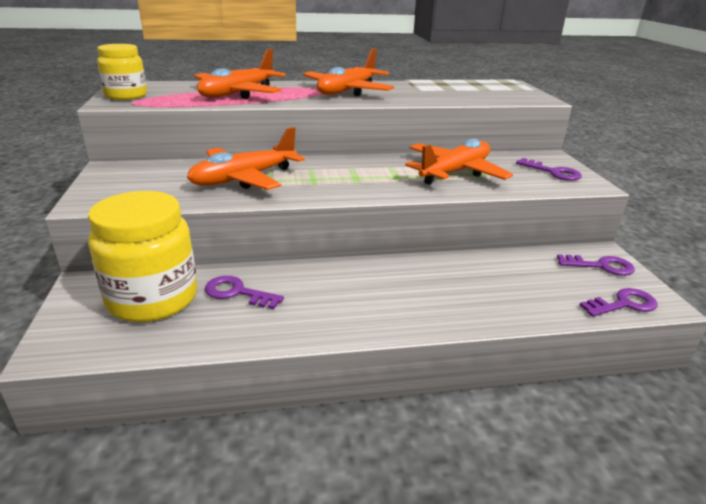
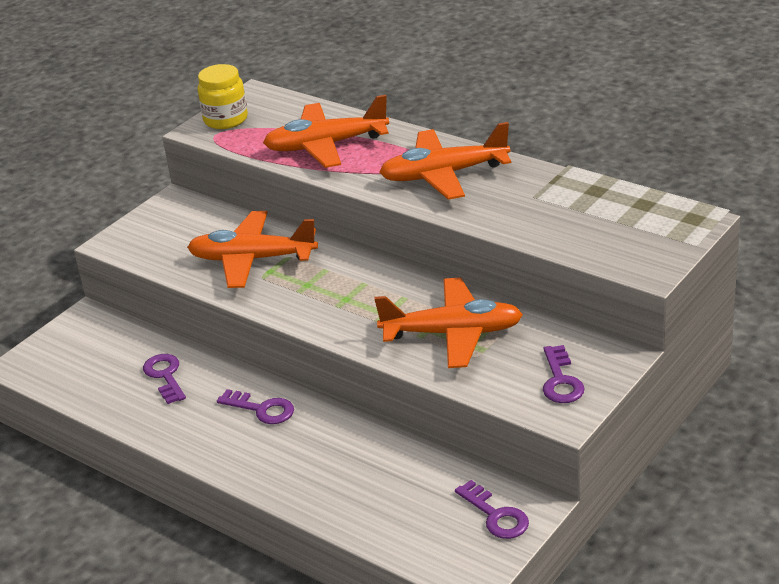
camera: 50 degrees right, 5 degrees up
(153, 299) = (109, 352): yellow jar -> none
(623, 304) = (433, 556): purple key -> purple key (262, 409)

